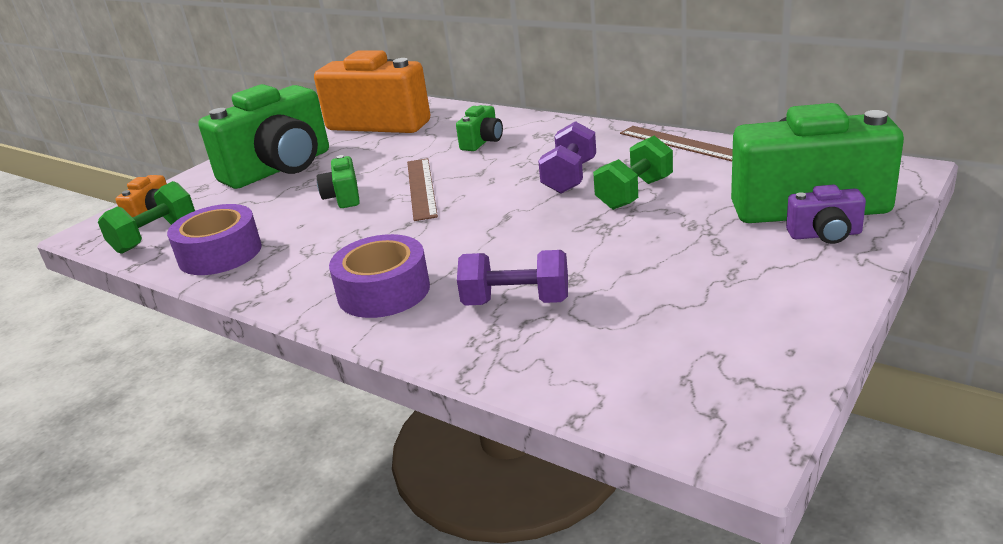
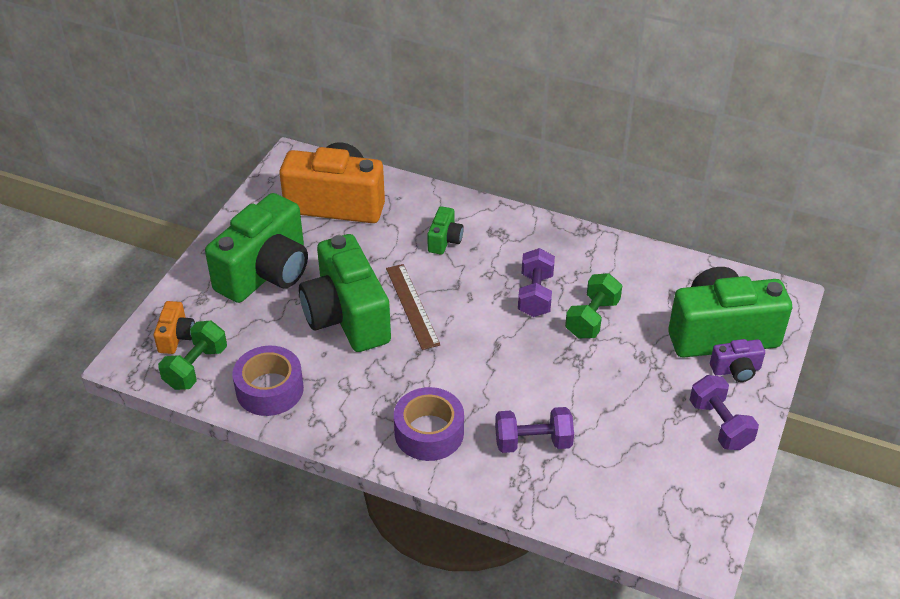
camera: 15 degrees left, 15 degrees up
(343, 197) = (346, 317): green camera -> green camera, size x2.26
(680, 143) = (617, 251): brown ruler -> none
(794, 287) = (720, 425): none -> purple dumbbell

